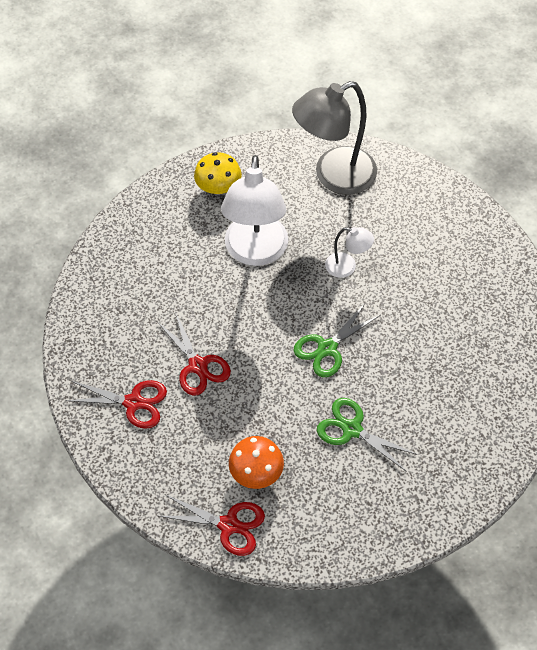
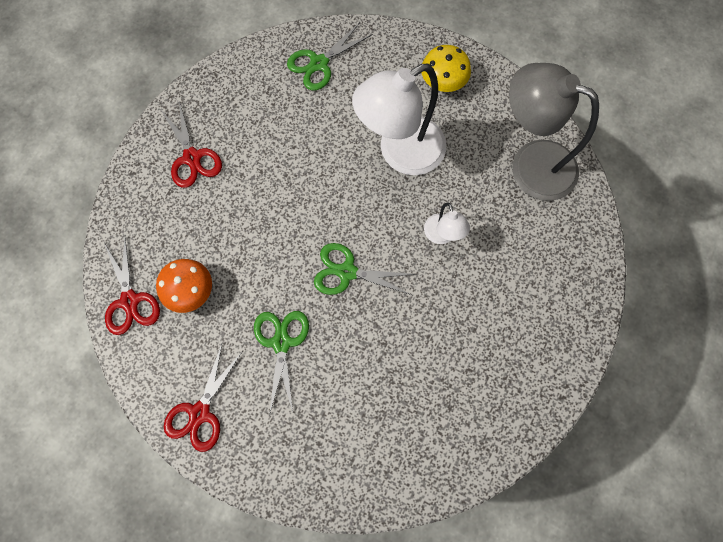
camera: 55 degrees right, 15 degrees up
(127, 259) = (319, 63): none -> green scissors
(198, 365) = (258, 182): red scissors -> red scissors (200, 413)

